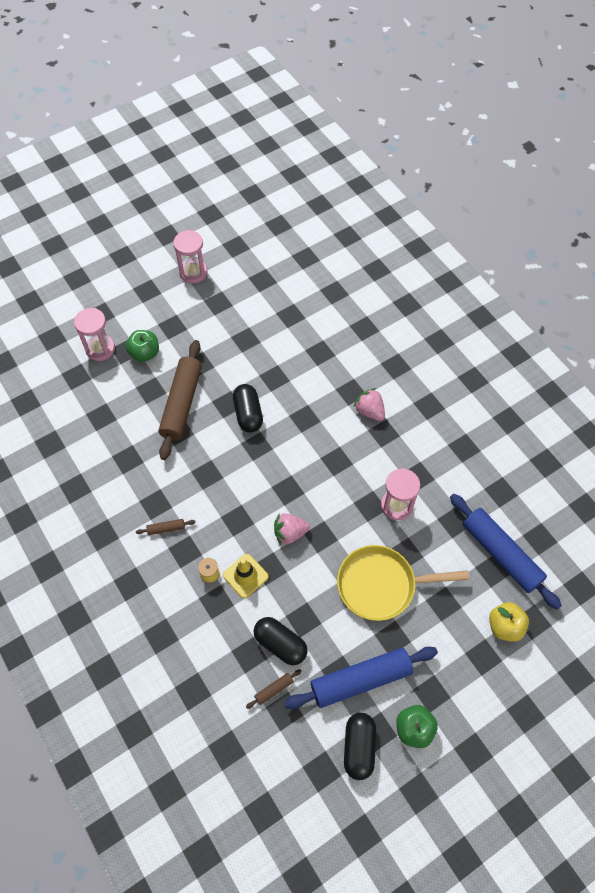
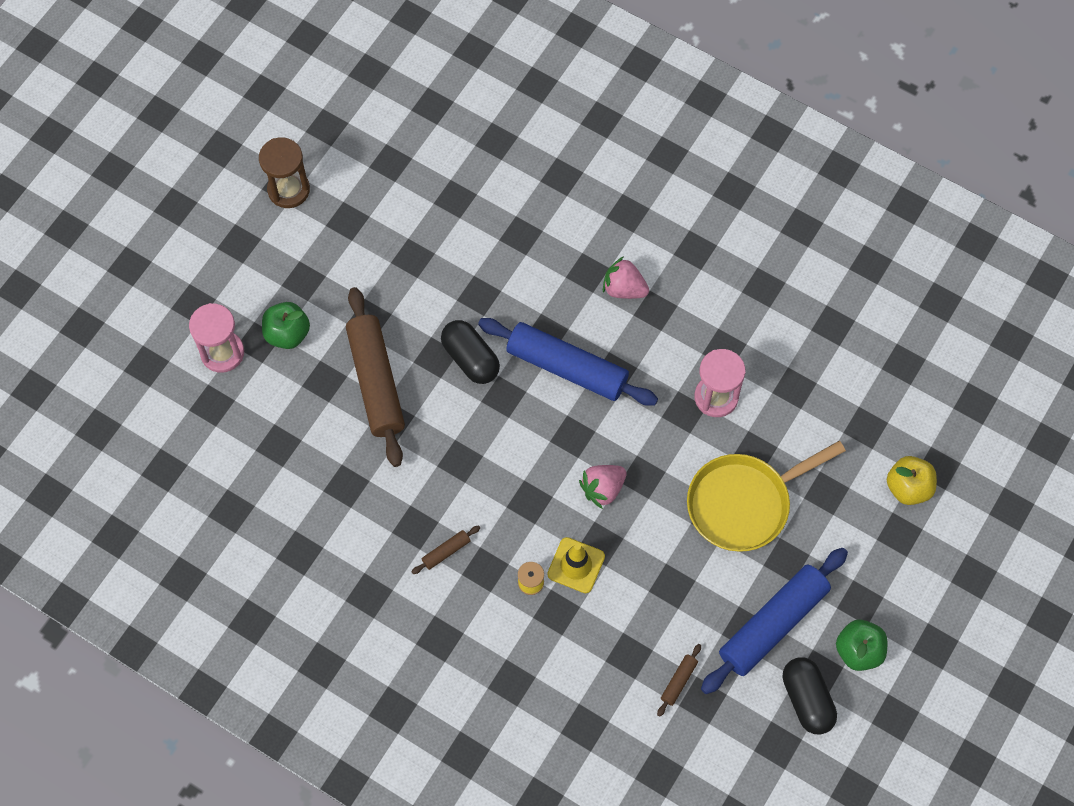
camera: 25 degrees left, 5 degrees up
(193, 272) = (288, 190): pink hourglass -> brown hourglass
(280, 644) = (659, 626): black capsule -> none
(501, 553) = (866, 402): blue rolling pin -> blue rolling pin (567, 367)

